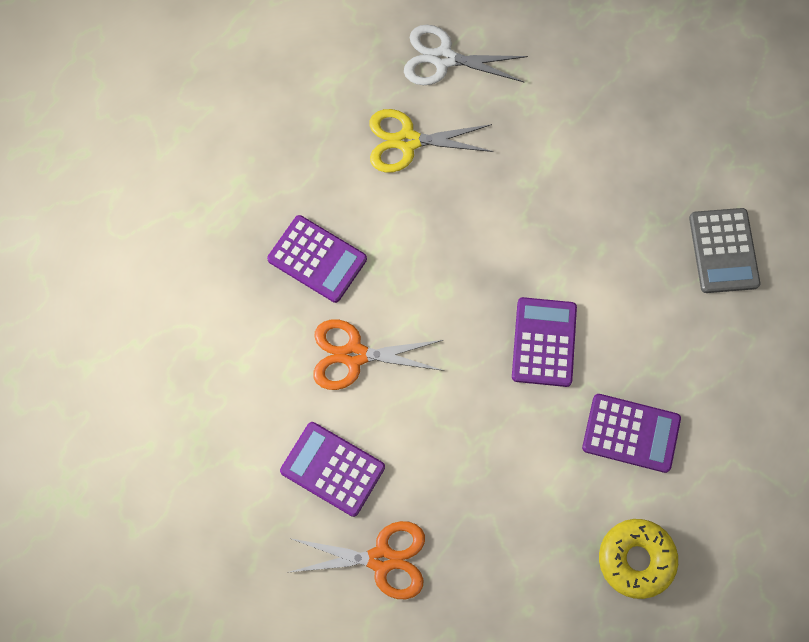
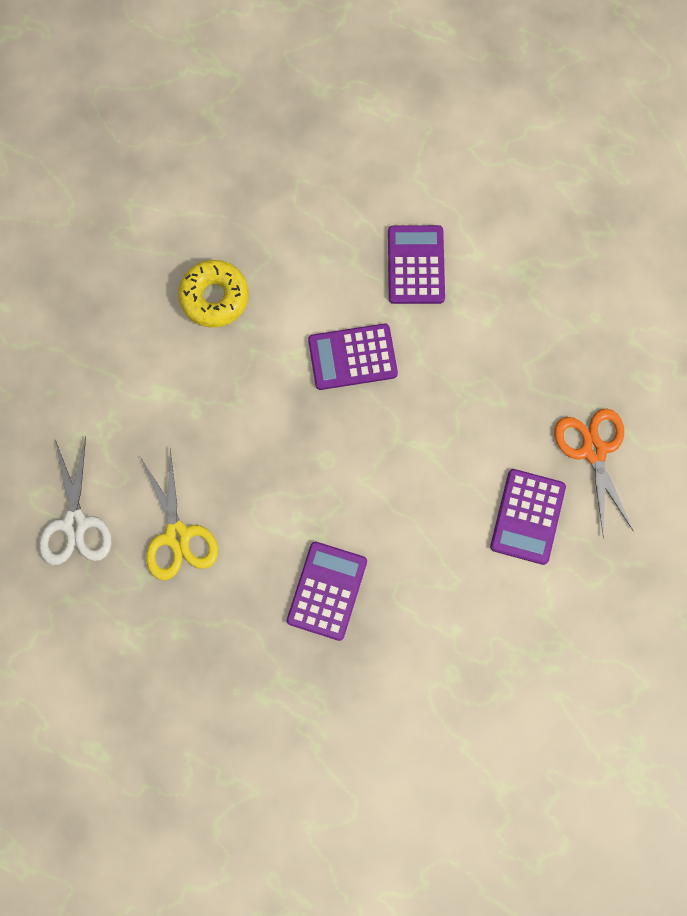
camera: 105 degrees left, 5 degrees up
(354, 355) = (414, 527): orange scissors -> none
(636, 559) = (524, 239): yellow donut -> yellow donut (215, 297)
(723, 251) = (221, 219): grey calculator -> none

